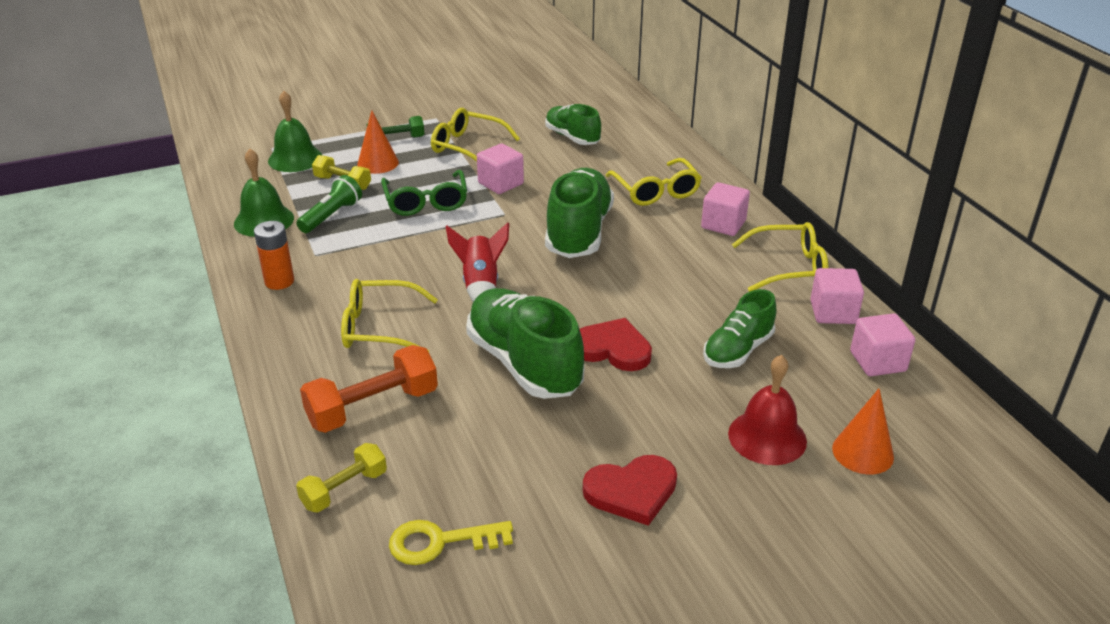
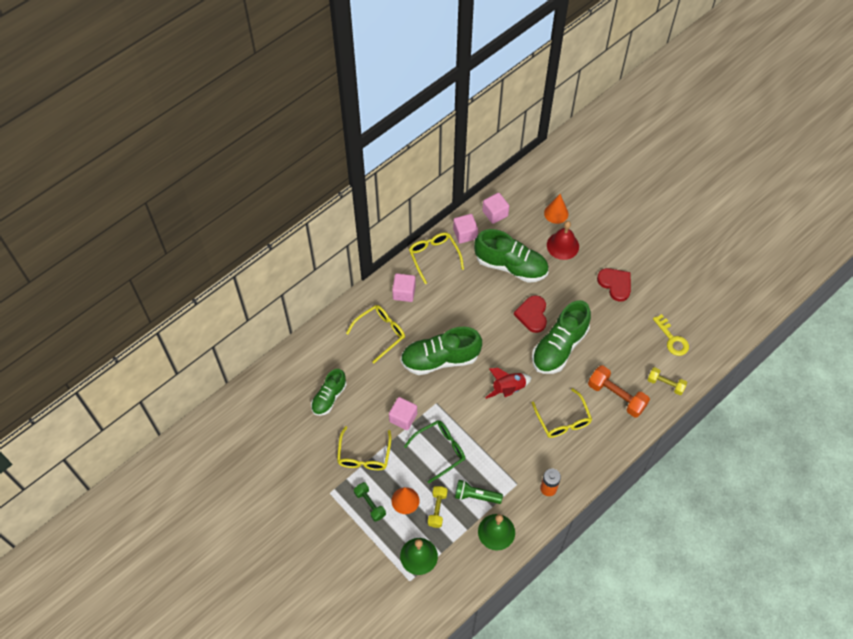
camera: 110 degrees left, 25 degrees up
(738, 350) = (511, 266): green shoe -> green shoe, size x1.66

